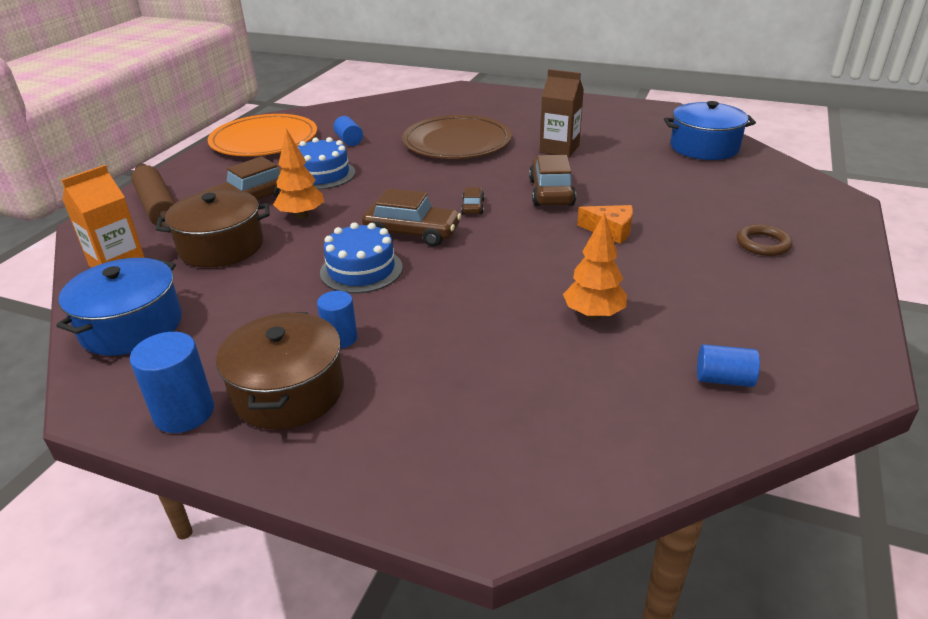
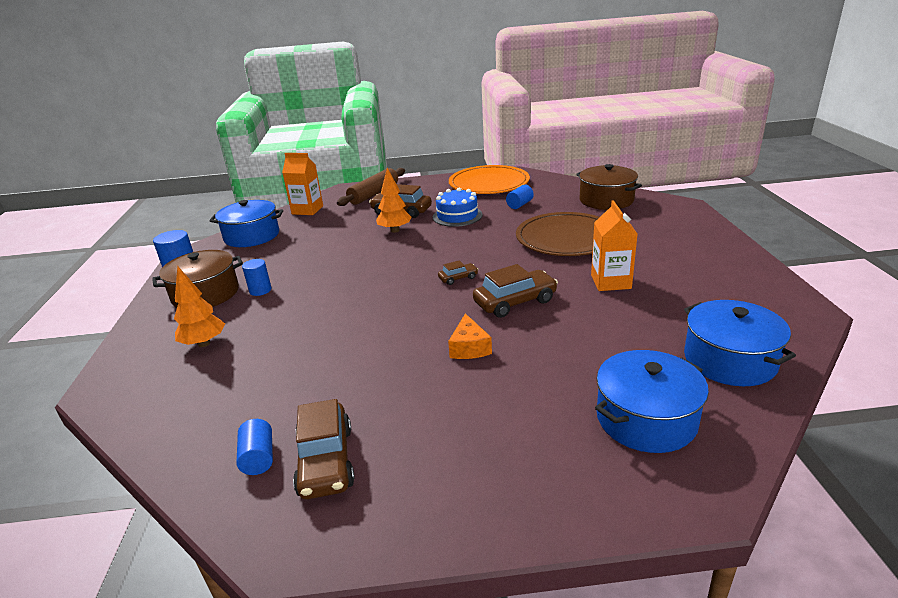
camera: 65 degrees right, 5 degrees down
(221, 246) = (341, 225): brown pot -> brown pot (606, 200)
(361, 270) = (340, 270): blue cake -> none
(412, 233) = (399, 270): brown car -> brown car (326, 461)
(559, 149) = (610, 282): brown carton -> orange carton
(593, 315) = (327, 372): orange tree -> orange tree (204, 343)
(755, 191) = (646, 419): none -> blue pot
(763, 244) = (516, 444): brown ring -> none

